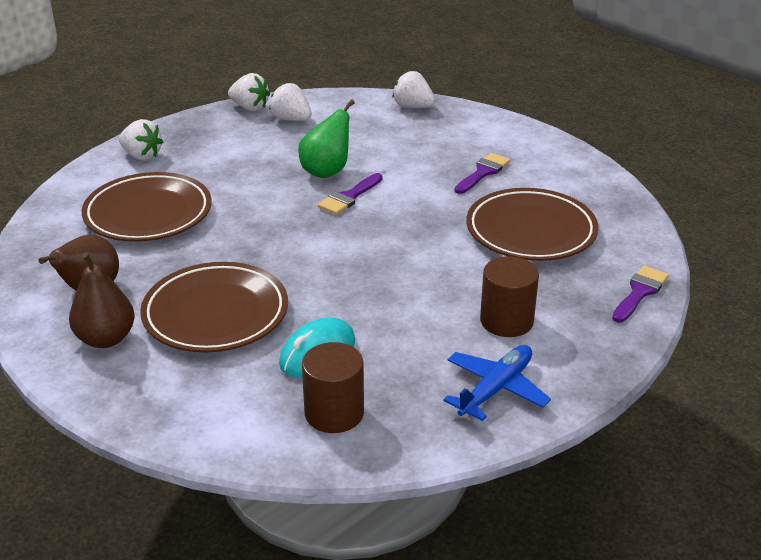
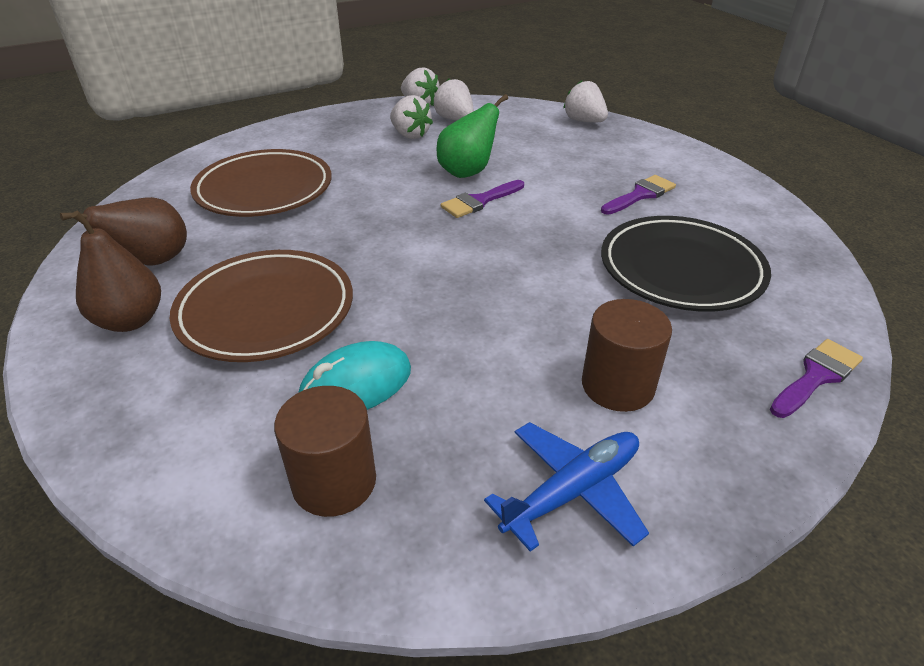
camera: 15 degrees right, 5 degrees up
(142, 156) = (293, 135): white strawberry -> white strawberry (410, 135)
(531, 231) = (681, 270): brown plate -> black plate

